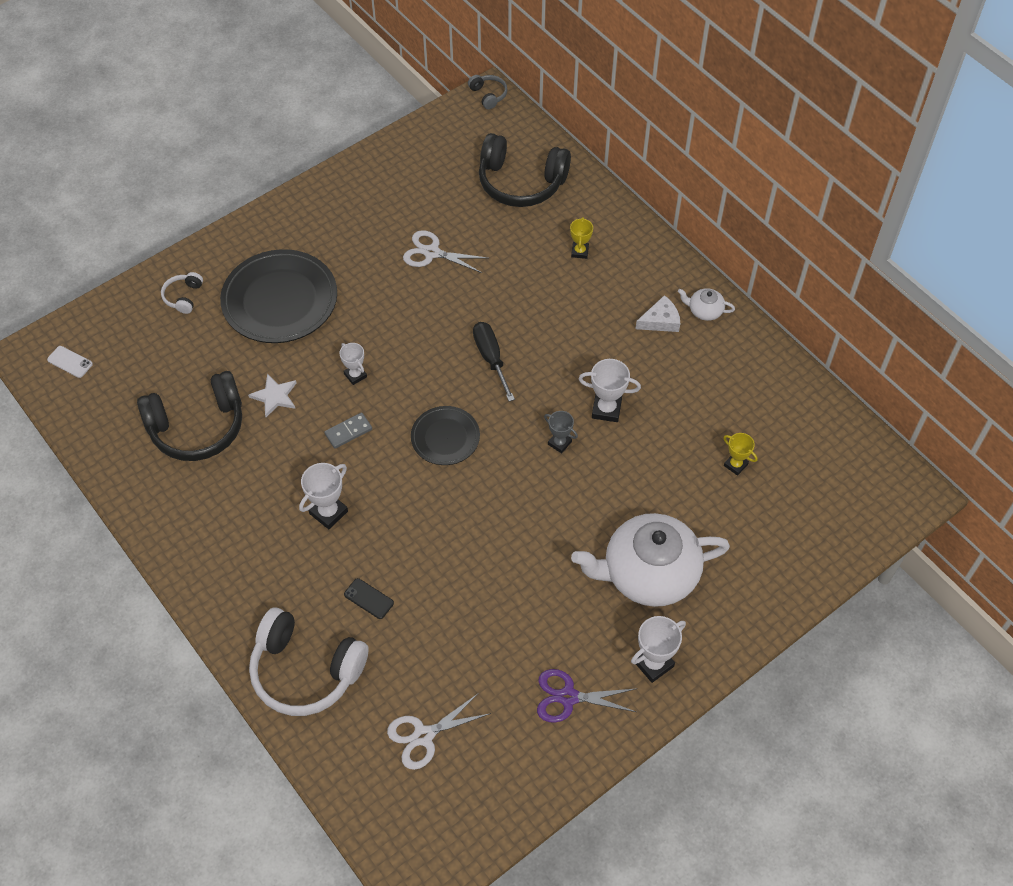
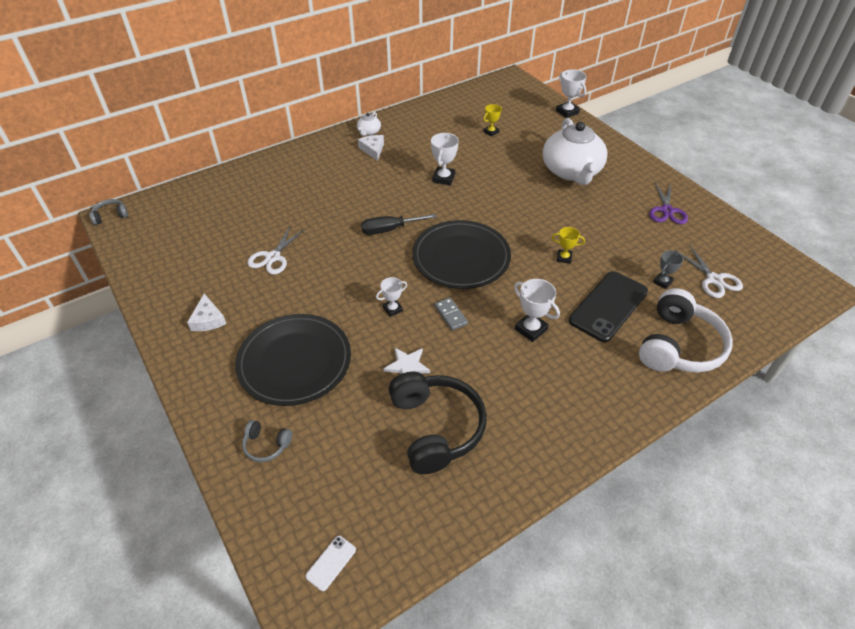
camera: 85 degrees left, 10 degrees down
(183, 297) = (266, 445): white headphones -> grey headphones
(335, 218) = (208, 319): none -> white cheese
(368, 599) = (608, 306): black phone -> black phone, size x2.35
(445, 437) = (461, 257): black plate -> black plate, size x1.79
(521, 182) = (218, 204): black headphones -> none
(559, 443) = (470, 201): grey trophy -> grey trophy (662, 282)
(579, 252) = (300, 180): yellow trophy -> yellow trophy (564, 258)
(653, 663) = (635, 175): white trophy -> white trophy (567, 112)

